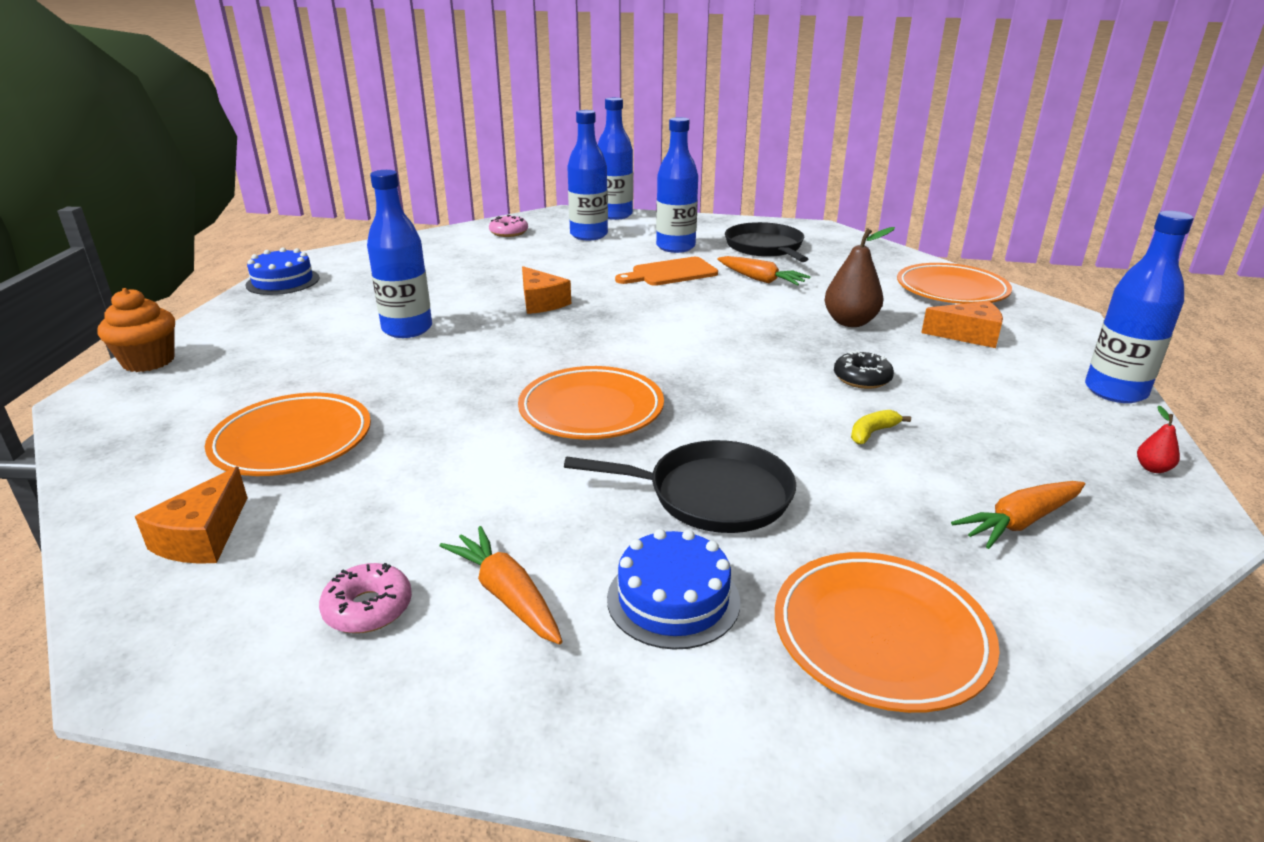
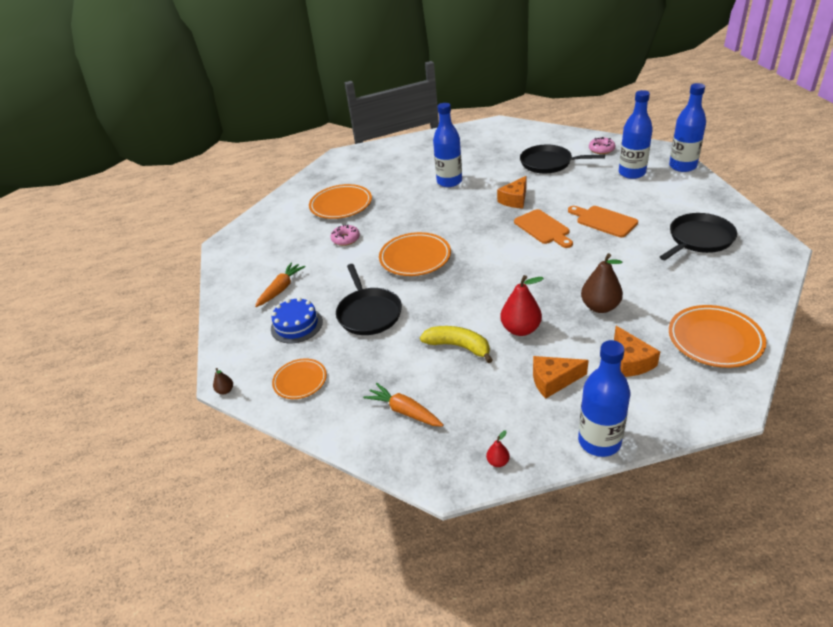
camera: 70 degrees right, 10 degrees up
(148, 361) = (373, 148): orange cupcake -> none
(202, 537) = (279, 220): orange cheese -> orange cheese (553, 381)
(283, 281) = (467, 131): blue cake -> none
(368, 608) = (262, 266): pink donut -> pink donut (345, 239)
(486, 262) = (549, 163): none -> black pan
(639, 305) = (543, 228): none -> orange cutting board
(675, 247) = (652, 207): blue bottle -> none
(760, 279) = (633, 255): orange carrot -> none
(858, 791) = (225, 390): none -> brown pear
(862, 378) = (520, 329): black donut -> red pear
(872, 433) = (458, 346): yellow banana -> yellow banana, size x1.81
(880, 636) = (300, 381): orange plate -> orange plate, size x0.62

